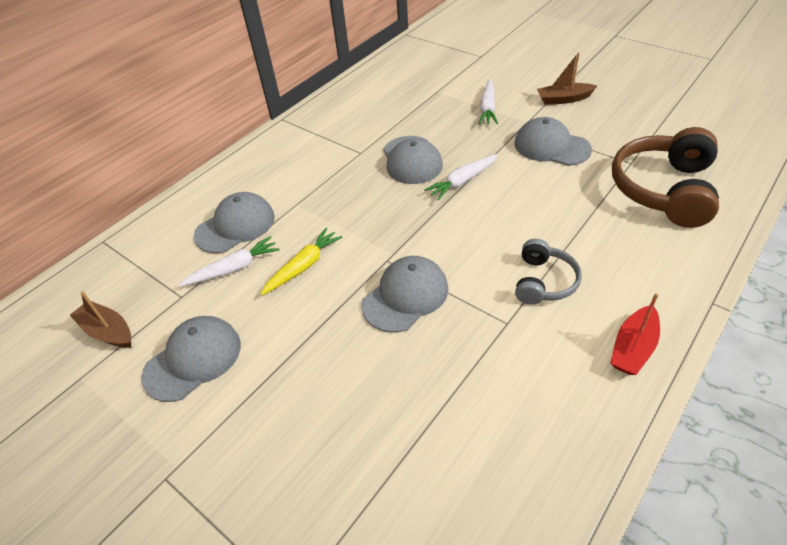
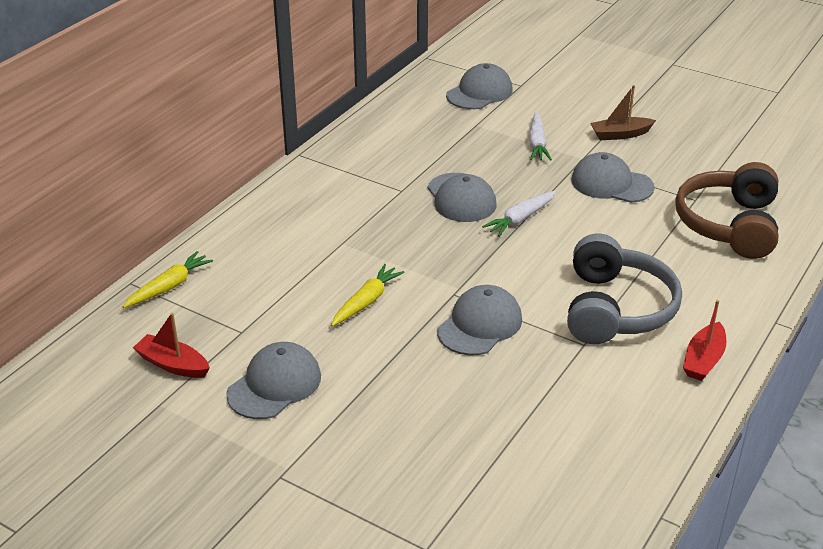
camera: 10 degrees left, 10 degrees down
(108, 331) = (173, 365): brown boat -> red boat
(134, 246) = (169, 286): none -> yellow carrot
(234, 268) = (291, 305): white carrot -> none
(235, 226) = (279, 265): grey cap -> grey cap (479, 92)
(544, 281) = (616, 309): grey headphones -> grey headphones, size x1.81

